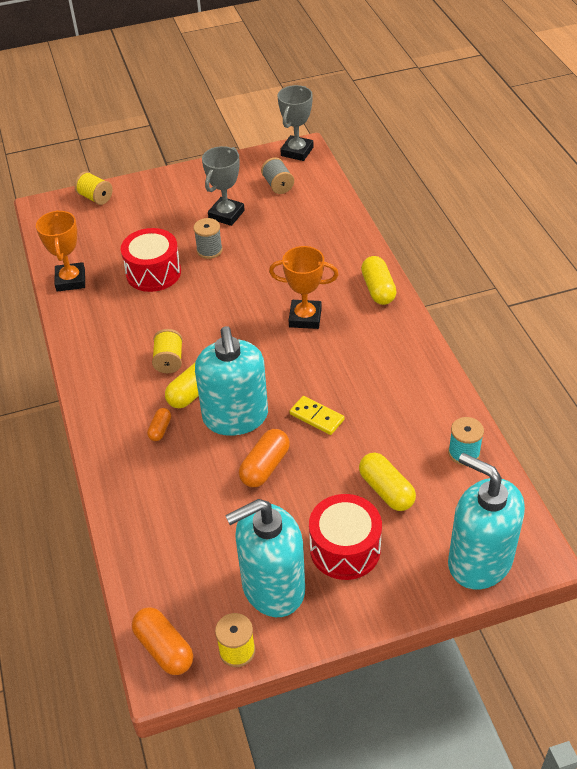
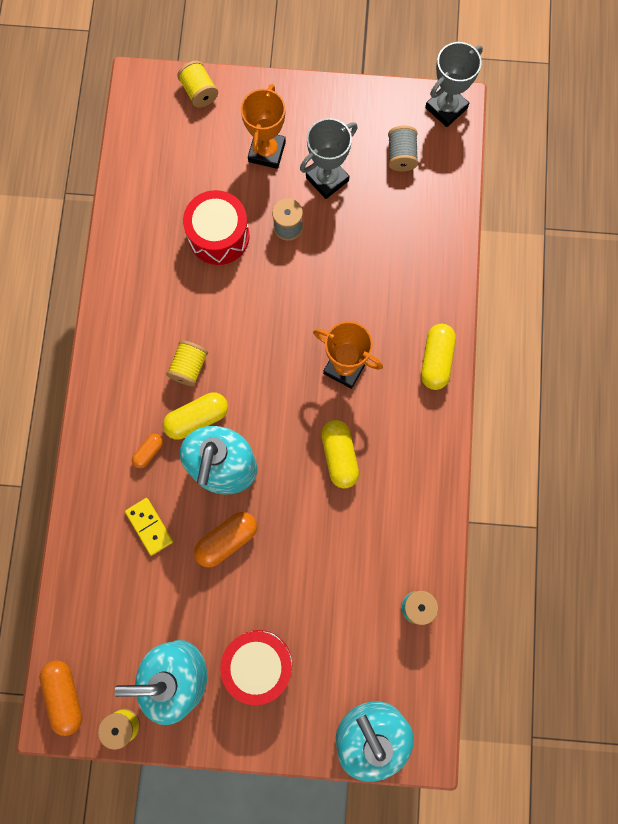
camera: 20 degrees right, 30 degrees up
(71, 280) = (132, 211): orange trophy -> orange trophy (267, 152)
(317, 417) = (300, 502): yellow domino -> yellow domino (149, 526)
(386, 490) = (324, 617): yellow capsule -> yellow capsule (339, 456)

